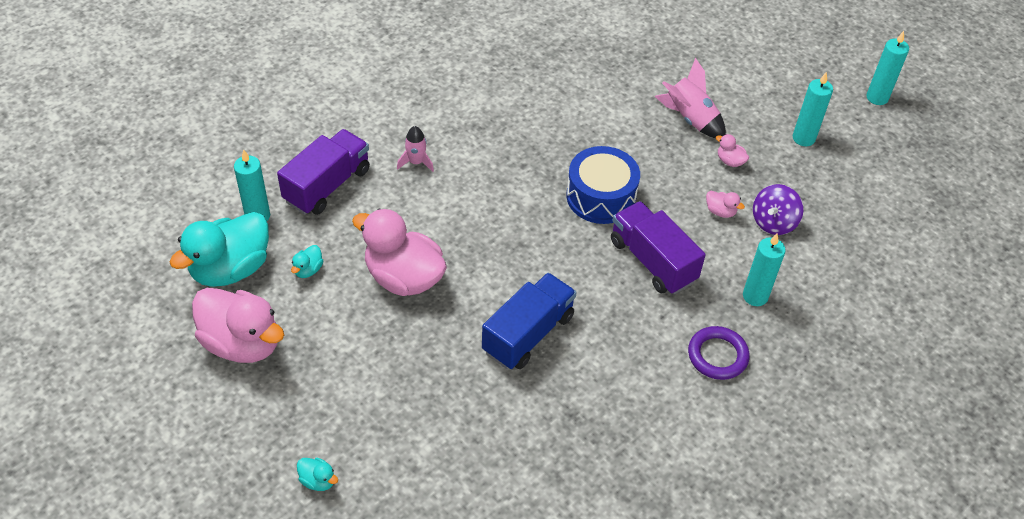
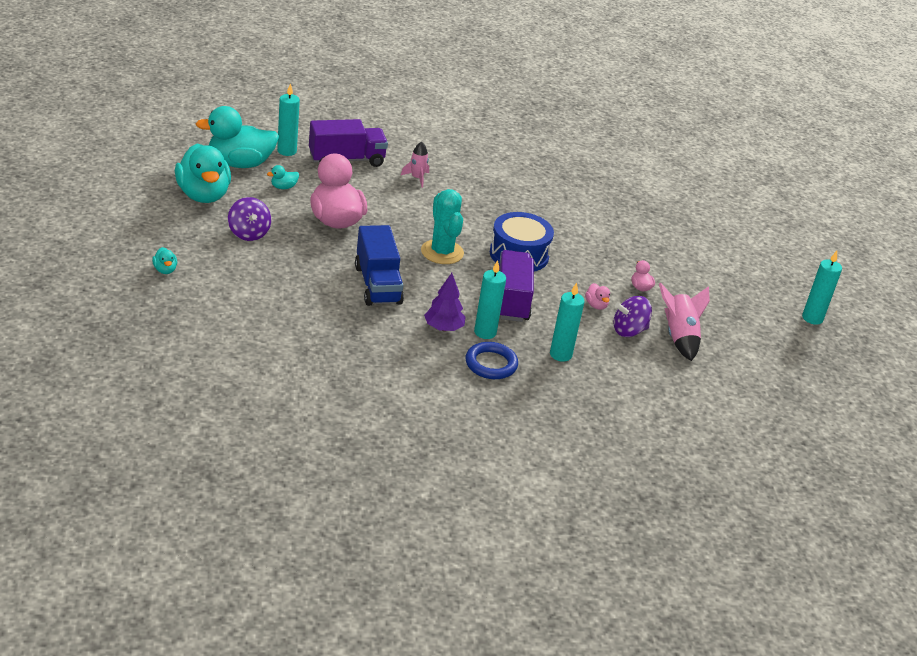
camera: 35 degrees right, 15 degrees down
(242, 343) = (203, 195): pink duck -> turquoise duck
(343, 361) = (249, 233): none -> purple spinning top
(528, 334) = (377, 284): blue truck -> blue truck turned 90 degrees clockwise
(537, 245) = (442, 252): none -> turquoise cactus
(637, 343) = (443, 328): none -> purple tree
(690, 119) = (641, 254): pink rocket -> pink rocket (679, 337)
(717, 355) = (491, 364): purple ring -> blue ring
(803, 138) = (717, 306): turquoise candle -> turquoise candle (485, 332)

